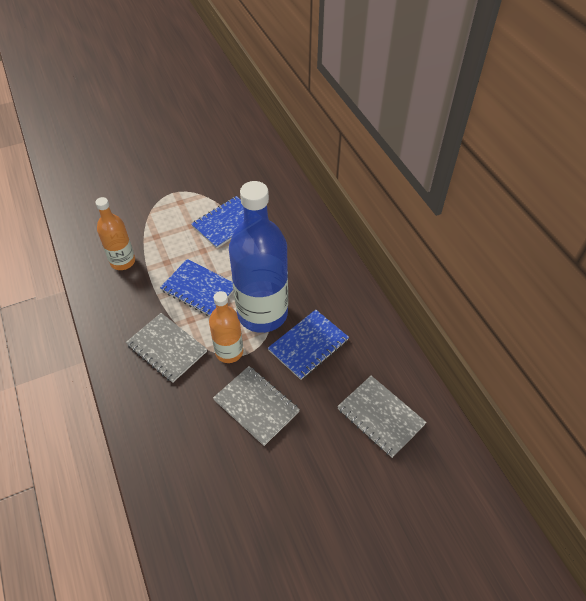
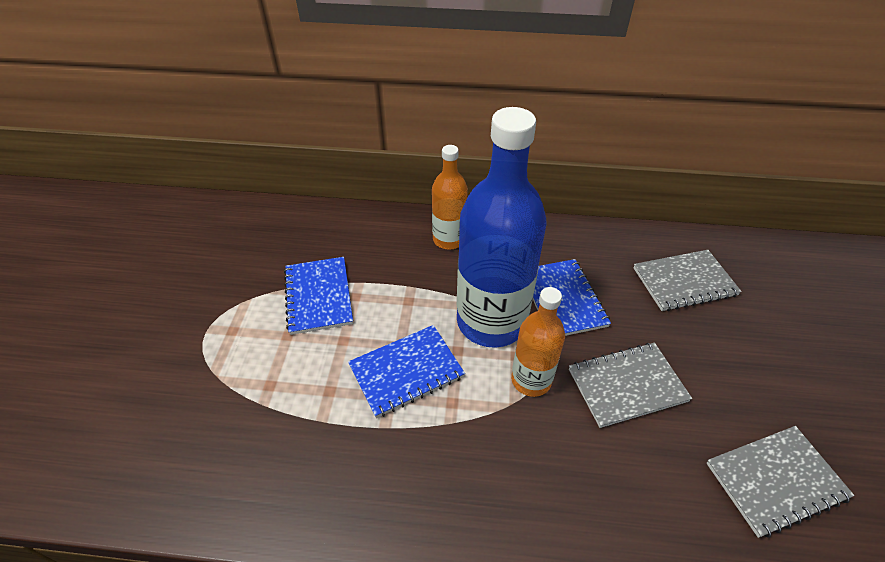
camera: 60 degrees left, 5 degrees down
(122, 261) = (281, 449): orange bottle -> orange bottle (449, 239)
(167, 348) = (485, 452): grey notebook -> grey notebook (775, 481)

